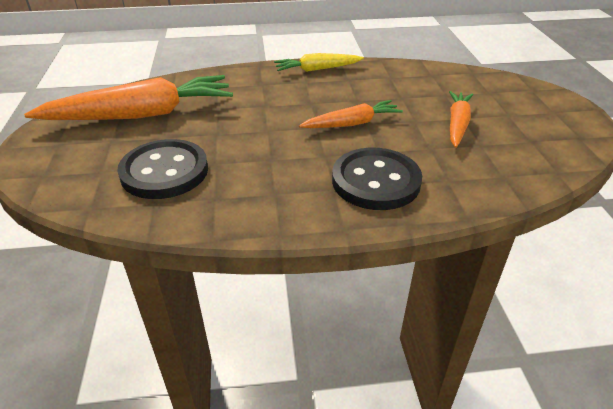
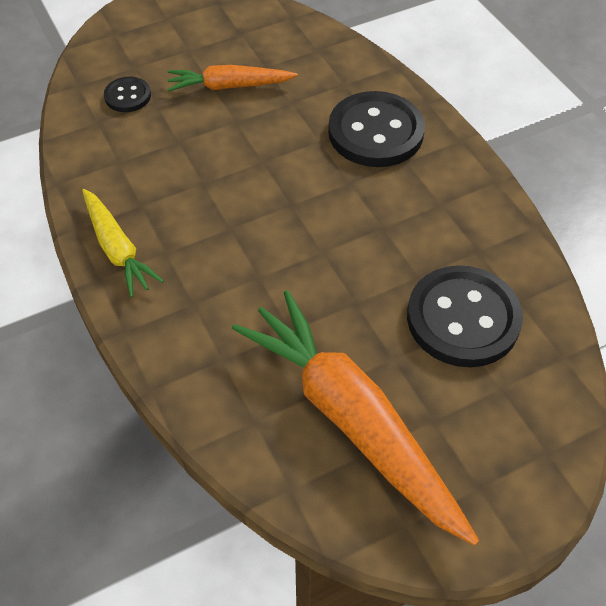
camera: 110 degrees left, 15 degrees up
(352, 123) = (268, 174): orange carrot -> none
(455, 86) = (127, 96): none -> black button

